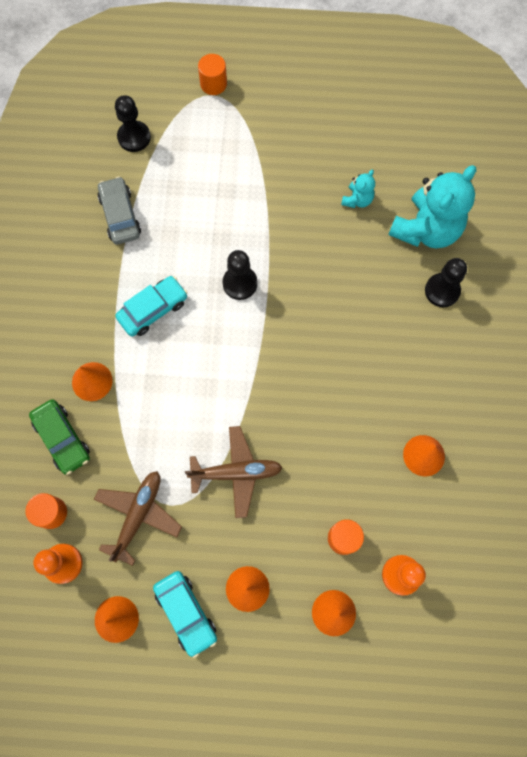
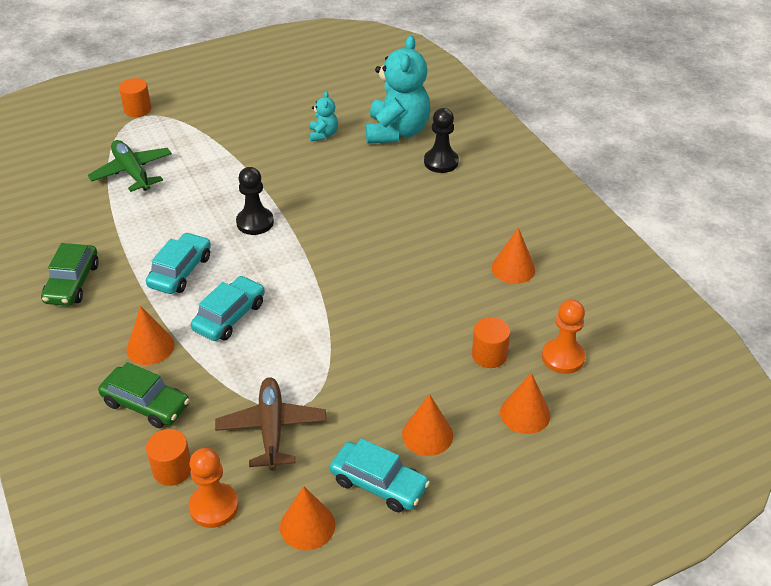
camera: 30 degrees left, 30 degrees down
(66, 278) = (72, 283): none -> green car
(120, 215) = (102, 220): grey car -> none
(134, 137) = (81, 165): black pawn -> none
(166, 381) = (229, 316): none -> turquoise car
(171, 167) = (132, 172): none -> green plane
(236, 472) = (350, 353): brown plane -> none

